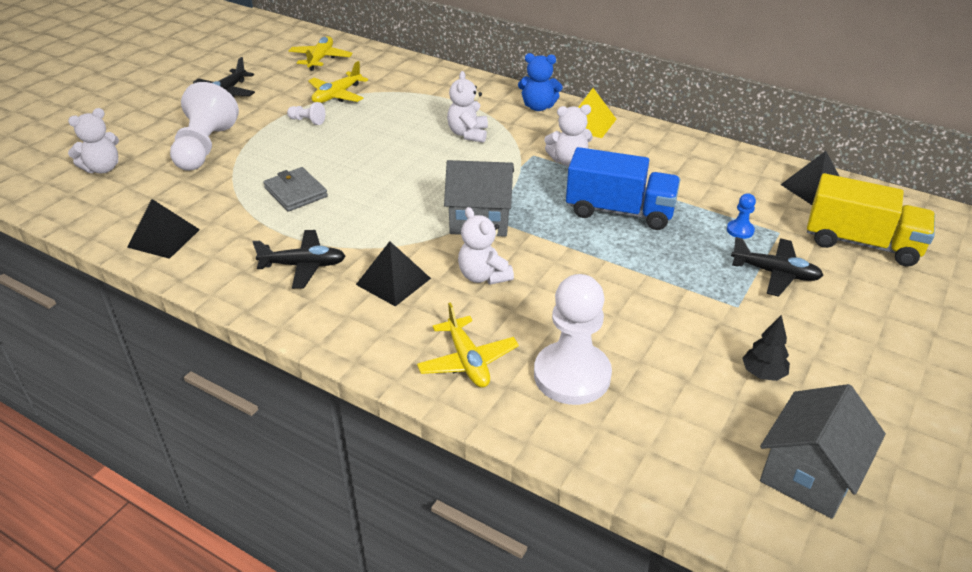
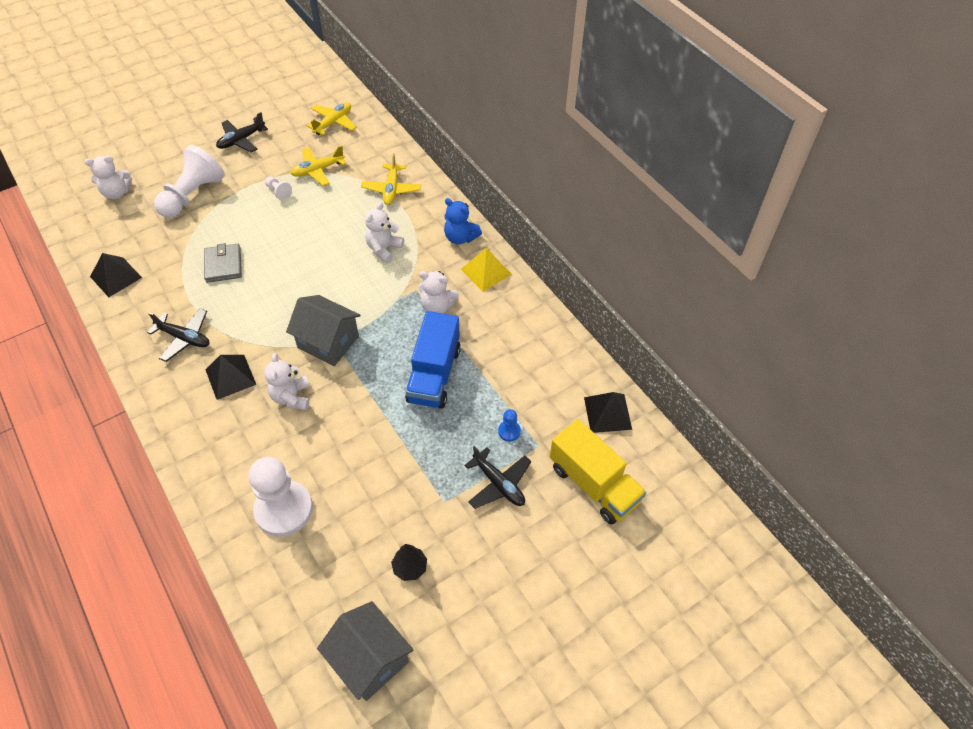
camera: 25 degrees right, 15 degrees up
(467, 361) = (228, 467): yellow plane -> yellow plane (391, 189)
(619, 211) = (434, 374): blue truck -> blue truck turned 60 degrees clockwise
(809, 474) = (369, 659): grey house -> grey house turned 75 degrees clockwise

